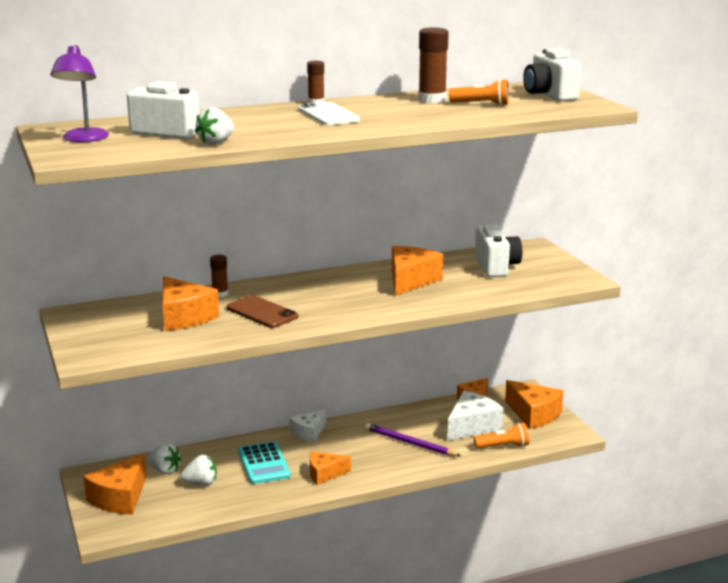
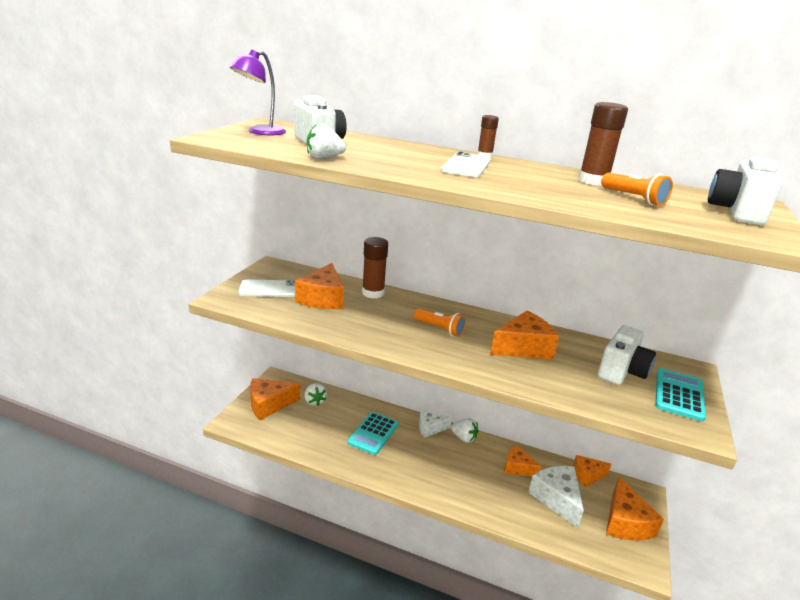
camera: 40 degrees right, 5 degrees up
(115, 332) = (269, 289): none -> white phone
(201, 483) = (321, 423): white strawberry -> white strawberry (464, 438)
(220, 294) = (373, 293): brown glue stick -> brown glue stick, size x1.72
(262, 312) = (373, 319): brown phone -> none
(324, 474) = (399, 467): orange cheese -> orange cheese (517, 468)
(410, 443) = (489, 481): purple pencil -> none
(472, 426) = (557, 499): white cheese -> white cheese turned 105 degrees counterclockwise
(503, 446) = (562, 535): orange flashlight -> orange flashlight (440, 329)
(548, 265) = (679, 395): none -> turquoise calculator

